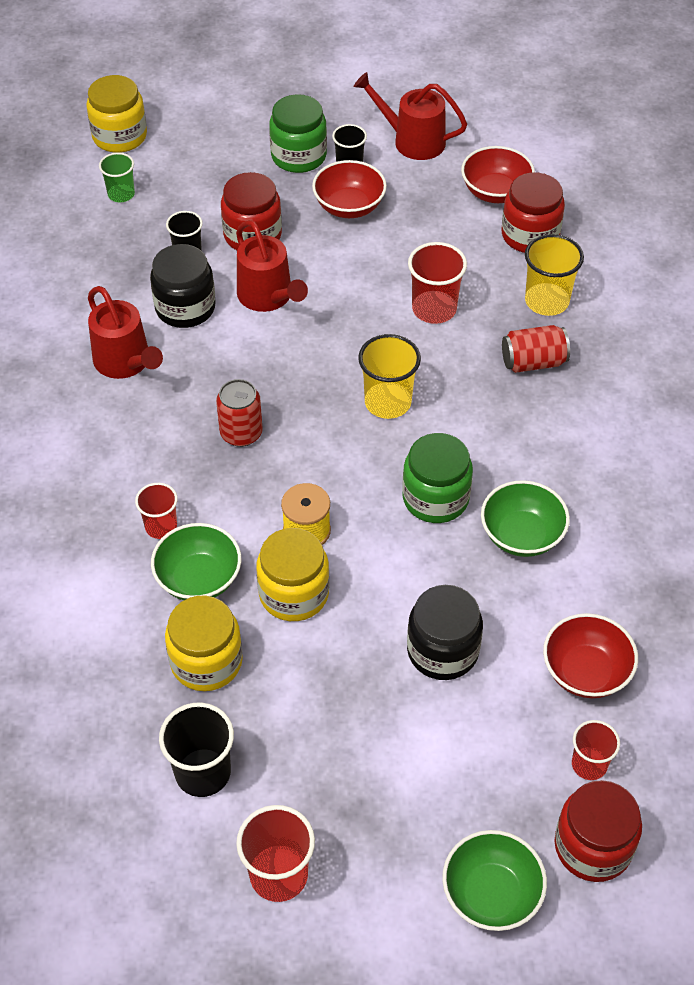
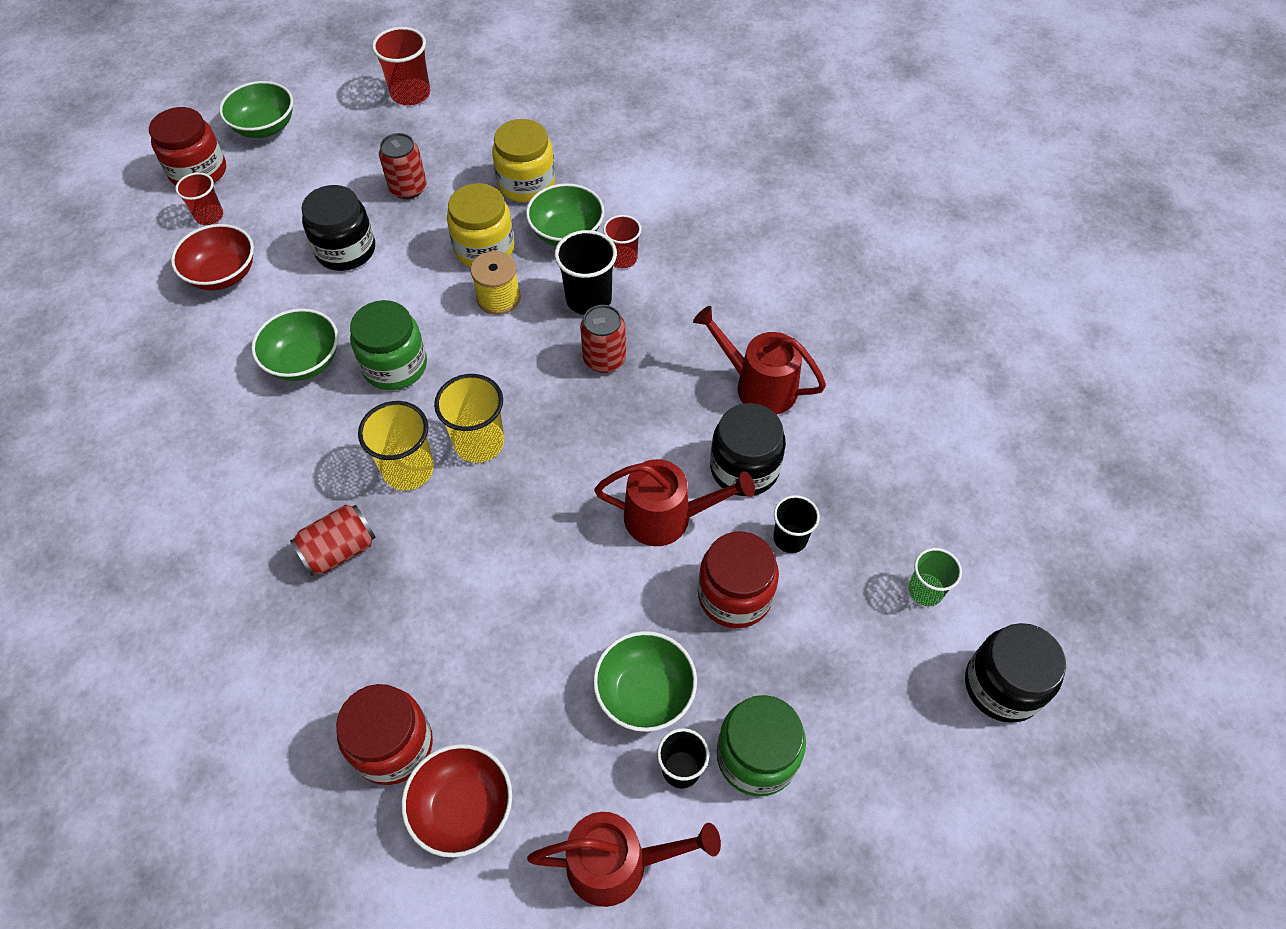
camera: 155 degrees right, 5 degrees up
(120, 136) = (1002, 686): yellow jar -> black jar
(203, 772) = (490, 125): black cup -> black cup (588, 299)
(268, 297) = (666, 517): red watering can -> red watering can turned 150 degrees clockwise
(343, 711) = (408, 188): none -> red can
(349, 206) = (645, 693): red bowl -> green bowl
(434, 309) = (475, 577): red cup -> none
(547, 301) = (344, 643): yellow cup -> yellow cup (408, 470)

